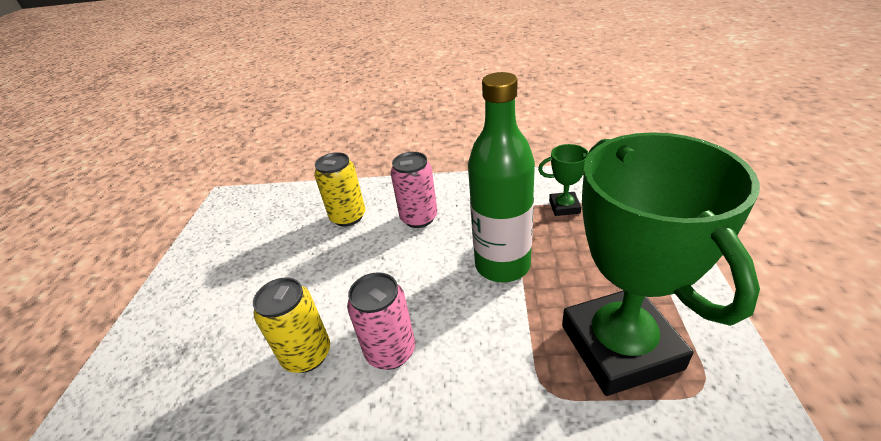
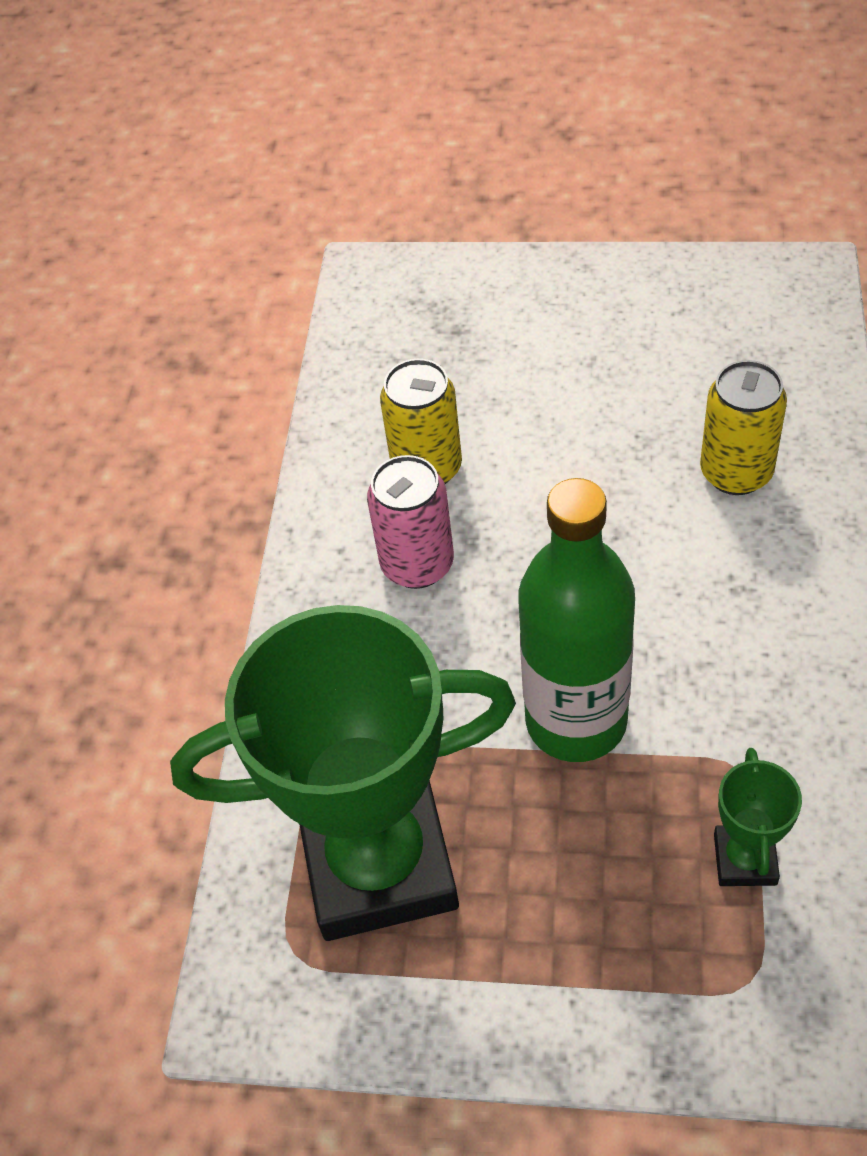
camera: 95 degrees right, 15 degrees up
(419, 218) = (724, 588): pink can -> none

